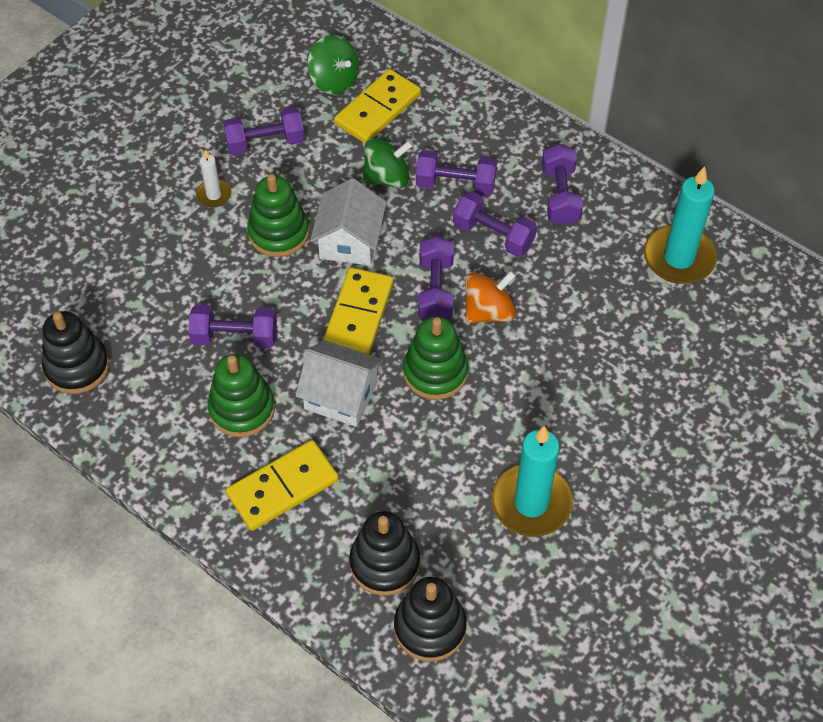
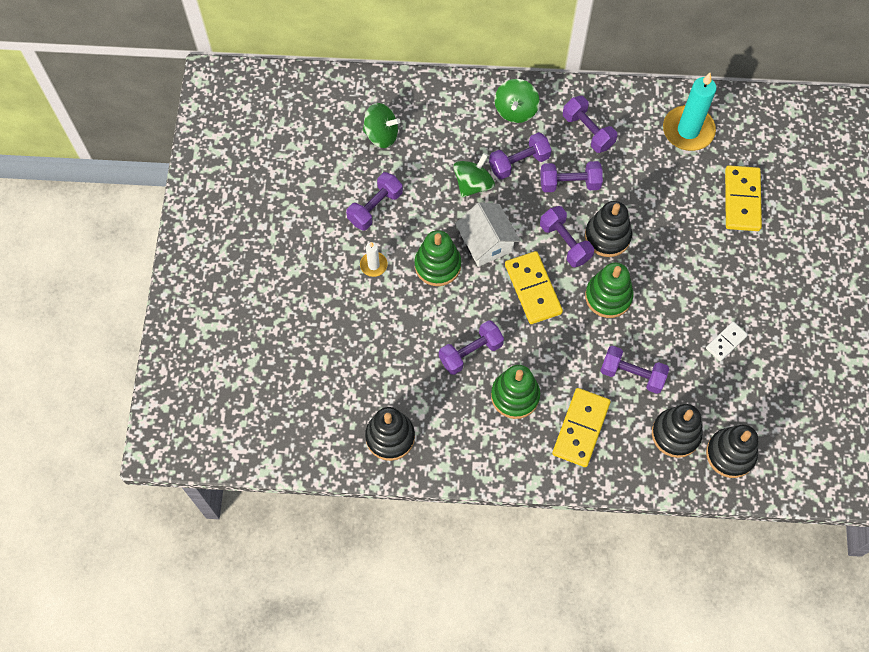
camera: 35 degrees left, 10 degrees up
(341, 396) = (566, 348): white house -> none
(377, 109) = (427, 139): yellow domino -> yellow domino (742, 200)
(390, 468) = (632, 374): none -> purple dumbbell
(489, 311) = (607, 236): orange spinning top -> black stacking toy
(497, 133) = (515, 110): none -> green spinning top
(531, 503) = (726, 342): turquoise candle -> white domino

